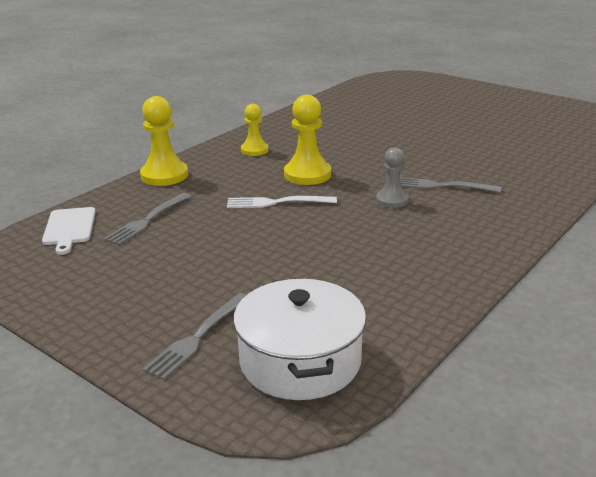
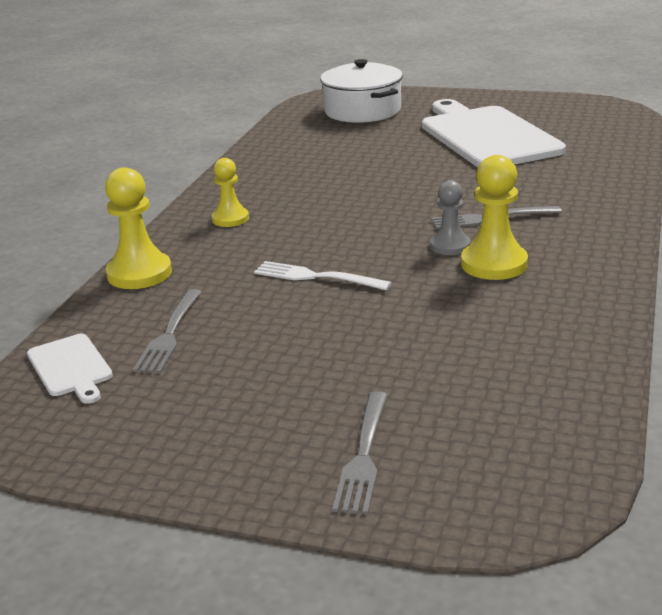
camera: 20 degrees left, 0 degrees up
(277, 202) = (316, 277): white fork -> white fork turned 45 degrees clockwise
(300, 361) = (505, 449): white pot -> white pot (362, 111)
(307, 174) = (324, 236): yellow pawn -> yellow pawn (494, 264)
(492, 124) = (487, 136): none -> white cutting board

